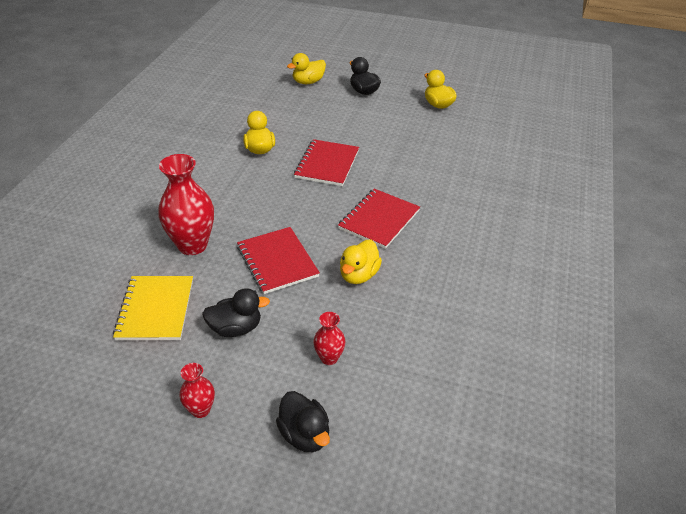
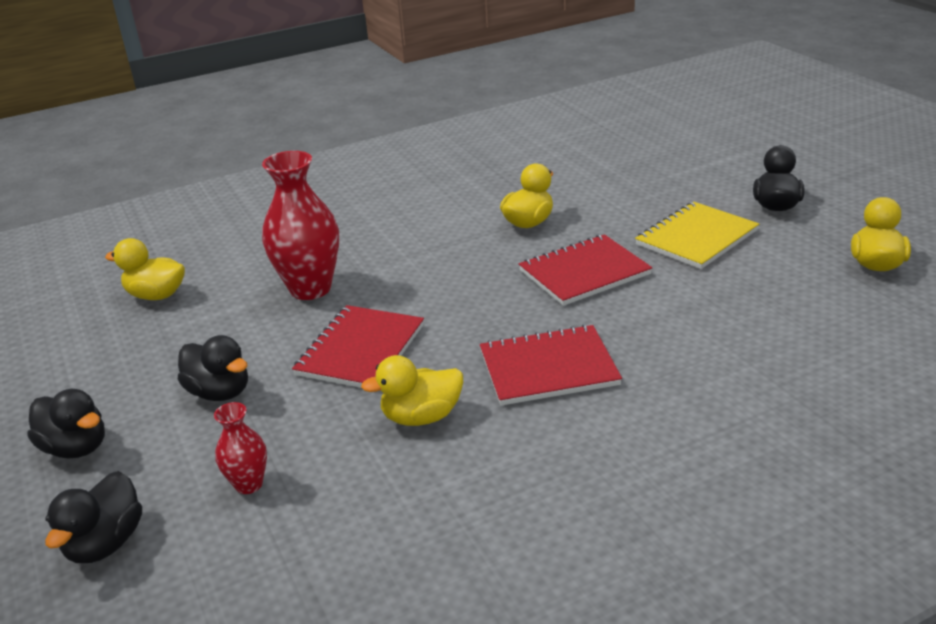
camera: 50 degrees right, 10 degrees down
(156, 309) = (189, 331): yellow notebook -> yellow notebook (696, 238)
(200, 410) = (76, 447): red vase -> black duck
(308, 82) = (710, 169): yellow duck -> yellow duck (156, 295)

